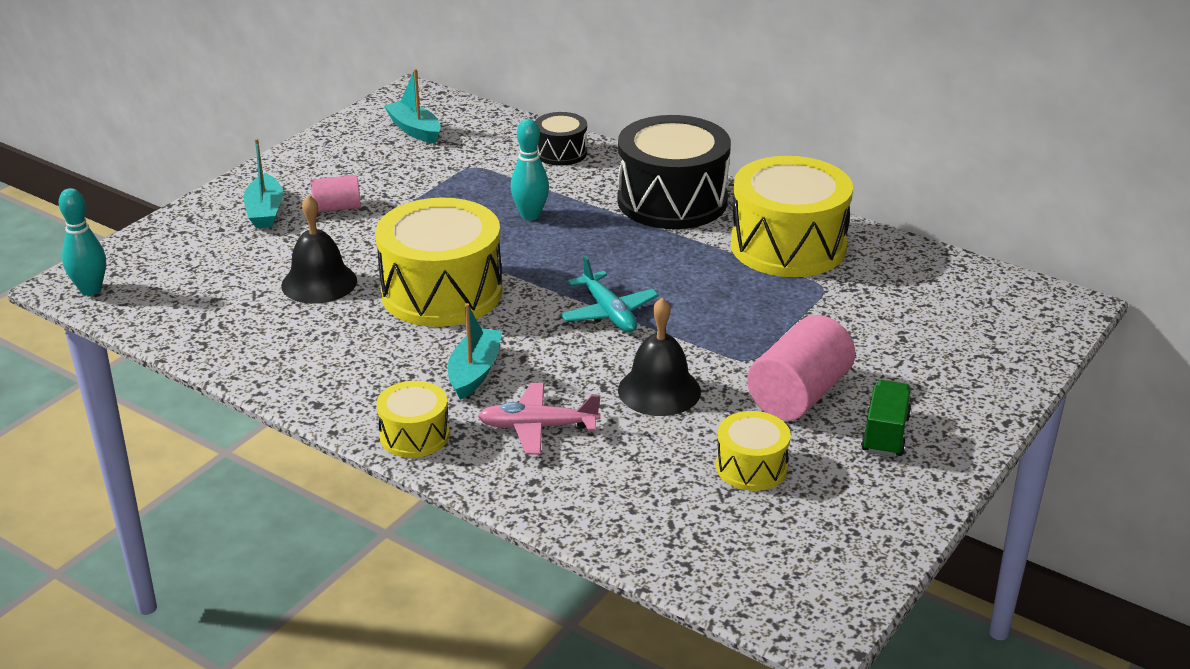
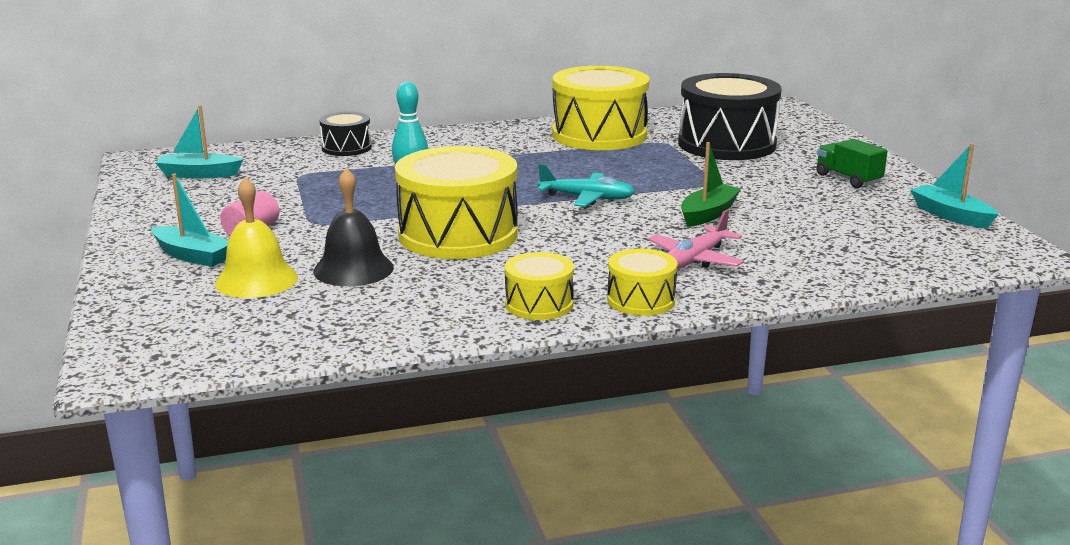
camera: 50 degrees left, 10 degrees down
(91, 290) = (153, 363): turquoise bowling pin -> none
(254, 256) = (256, 280): none -> yellow bell
(474, 372) = (589, 257): turquoise boat -> turquoise boat (950, 215)
(659, 390) = (708, 214): black bell -> green boat
(672, 201) = (482, 142): black drum -> black drum (726, 144)
(751, 467) = (836, 219): yellow drum -> yellow drum (539, 304)
(799, 395) = (773, 184): pink cylinder -> none

